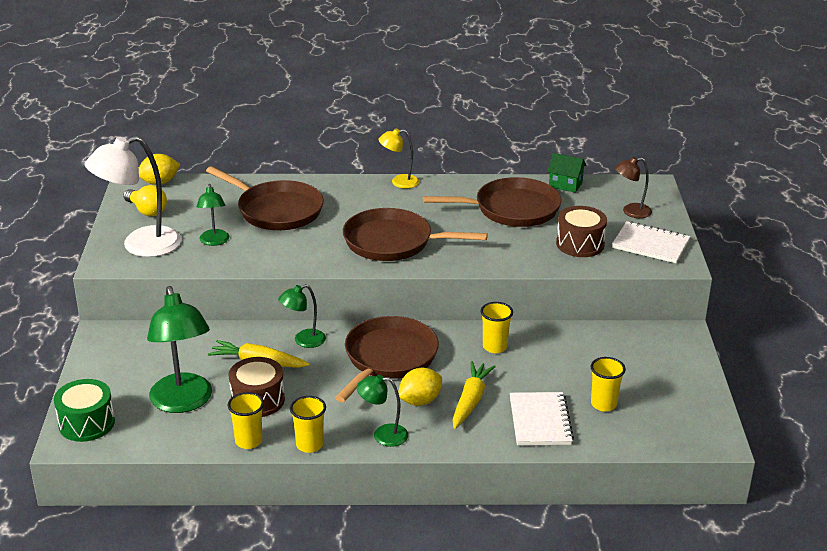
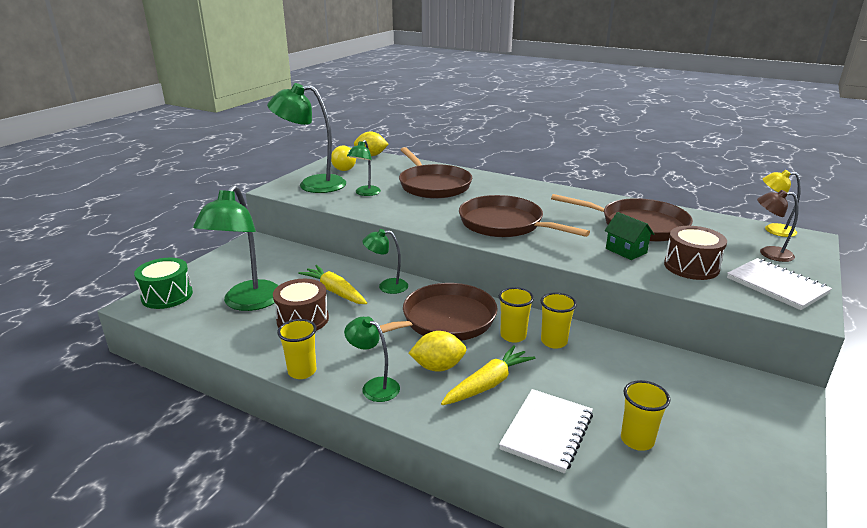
camera: 30 degrees right, 5 degrees down
(140, 245) = (312, 184): white lamp -> green lamp
(248, 441) = (258, 350): yellow cup -> yellow cup (513, 336)
(399, 182) = (550, 188): yellow lamp -> yellow lamp (773, 230)
(565, 184) = (708, 219): green house -> green house (626, 251)

